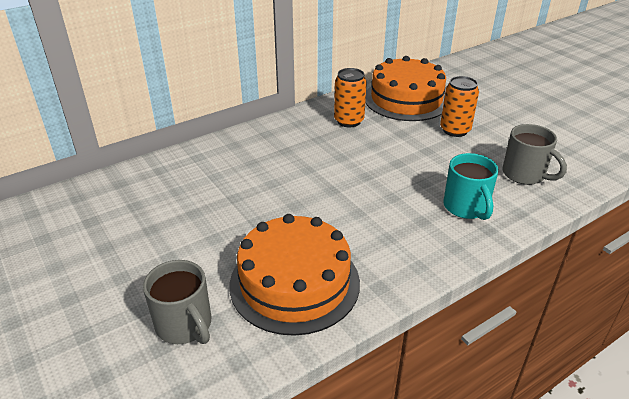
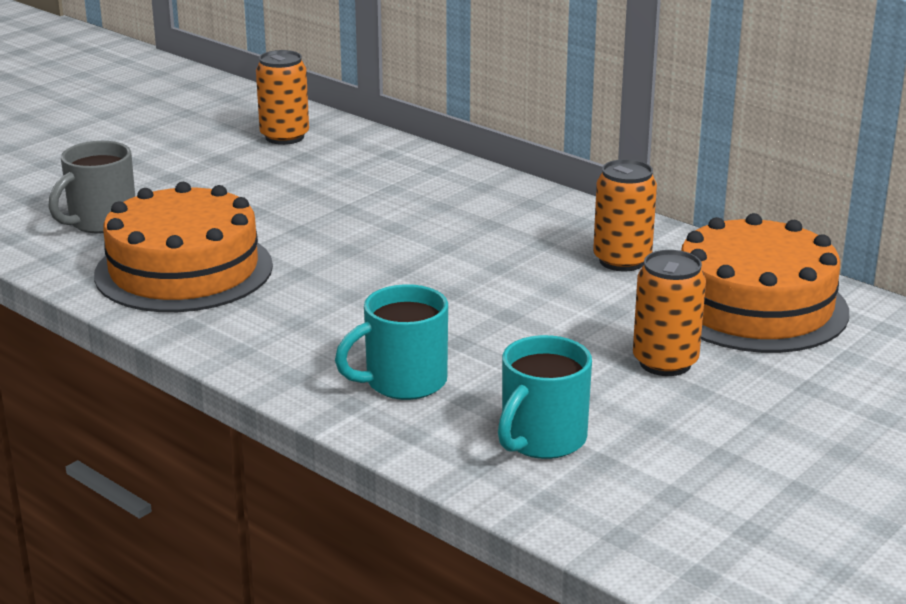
camera: 75 degrees right, 10 degrees down
(93, 210) = (284, 137): none -> orange can
(525, 175) = (541, 440): grey mug -> turquoise mug

